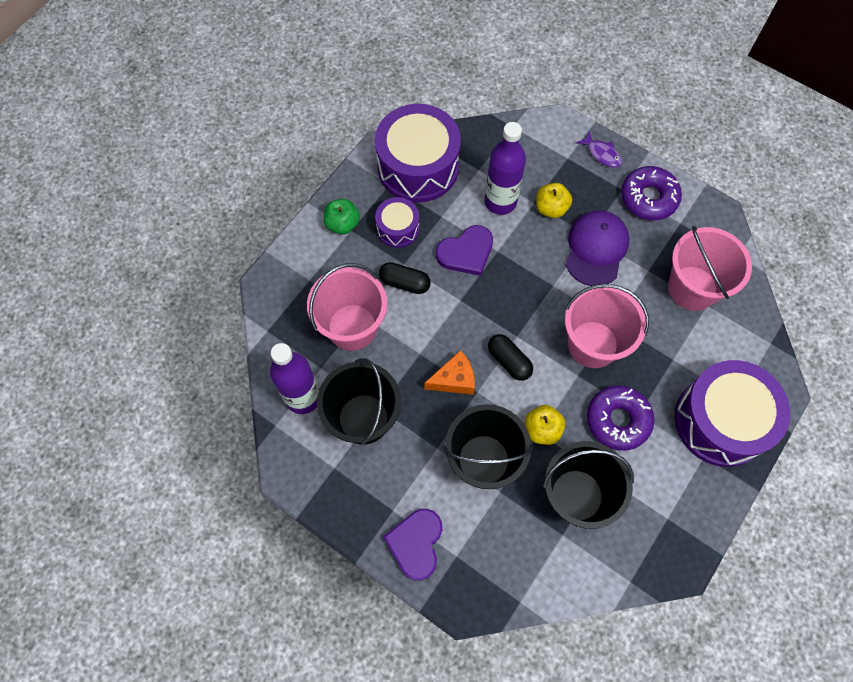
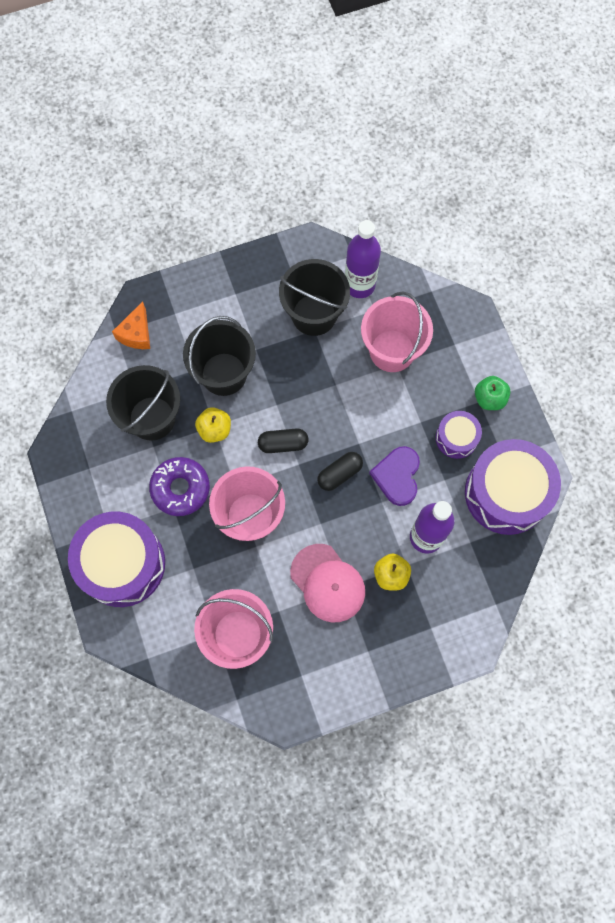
camera: 125 degrees right, 5 degrees up
(404, 283) = (403, 411): black capsule -> black capsule (339, 474)
(416, 543) = (202, 294): purple heart -> none
(454, 379) = (298, 395): orange cheese -> orange cheese (136, 333)
(596, 249) = (327, 583): purple cap -> pink cap
(602, 154) = (414, 662): purple fish -> none
(648, 198) = (343, 667): purple donut -> none

